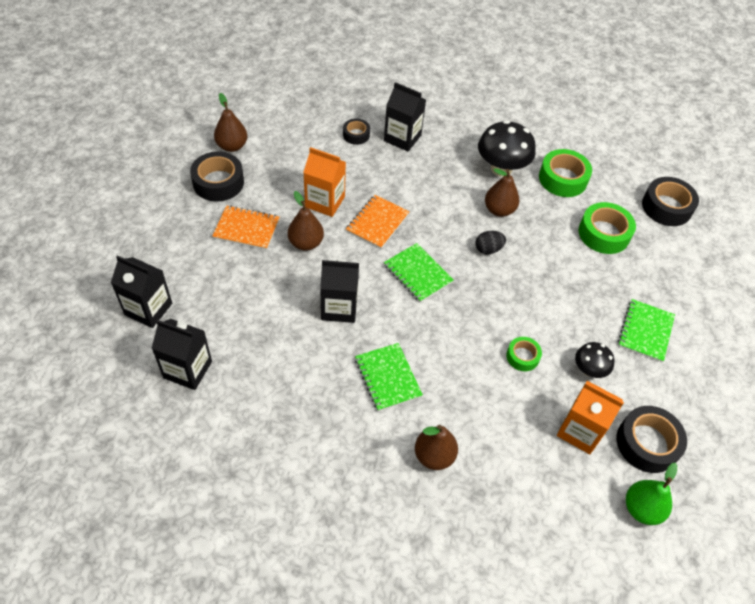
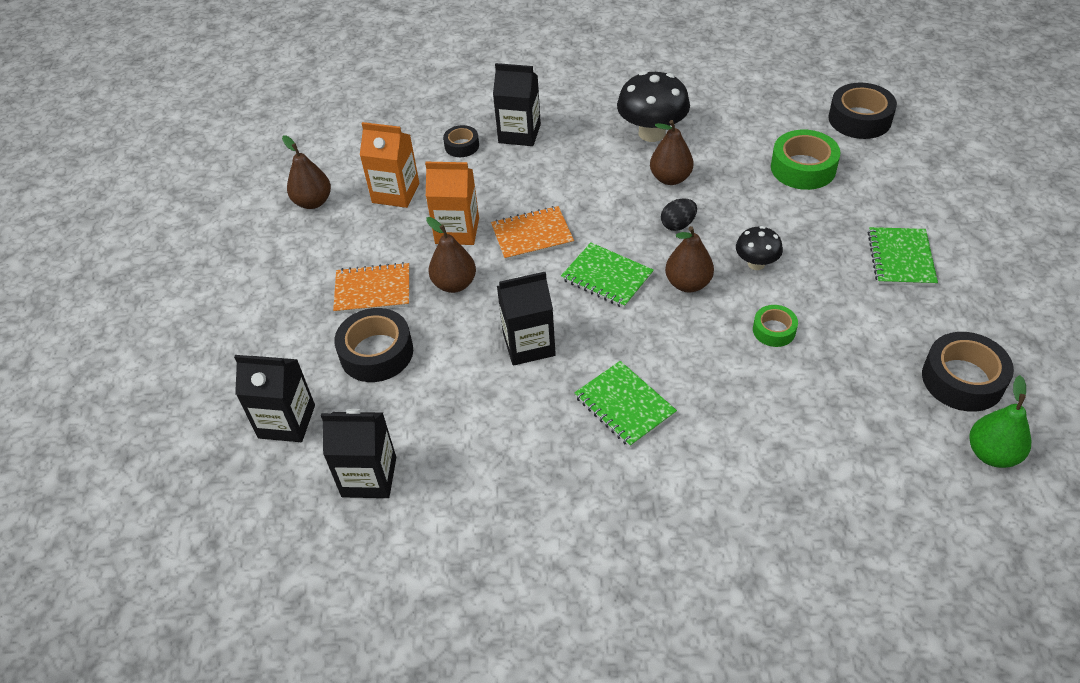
camera: 10 degrees left, 5 degrees down
(218, 182) = (313, 248): black tape -> black tape (376, 353)
(377, 223) = (532, 235): orange notebook -> orange notebook turned 60 degrees clockwise
(434, 456) = (722, 476): brown pear -> brown pear (688, 283)
(563, 179) = (728, 123): green tape -> none
(580, 431) = (879, 391): orange carton -> orange carton (395, 193)
(589, 370) = (857, 320): black mushroom -> black mushroom (756, 263)

